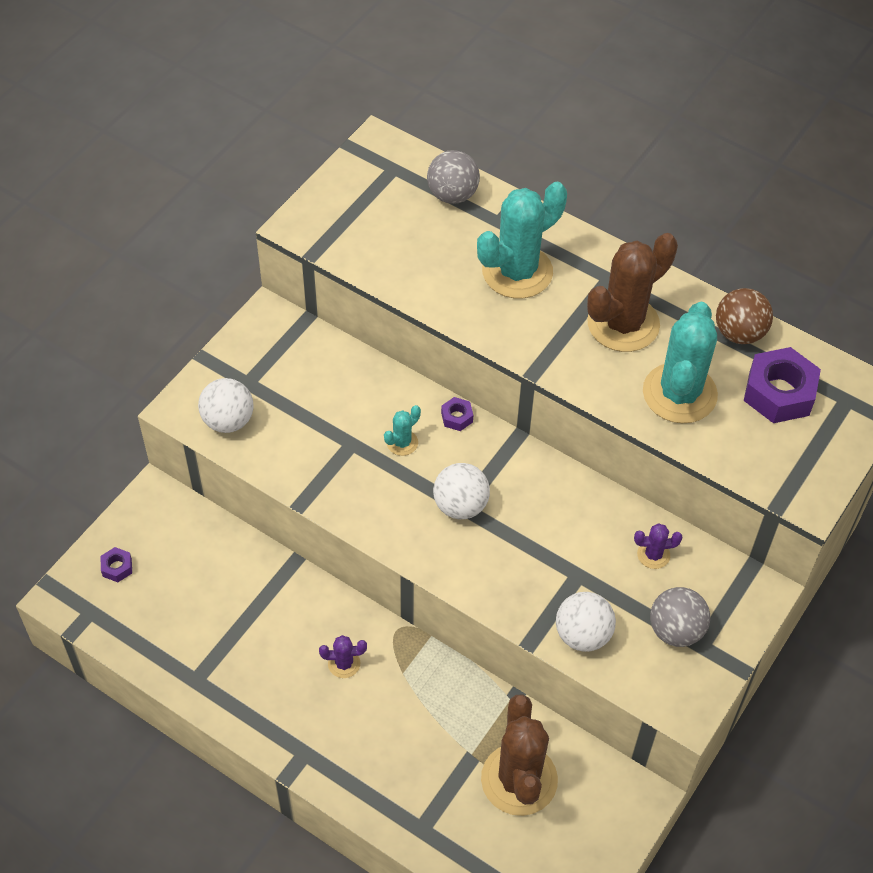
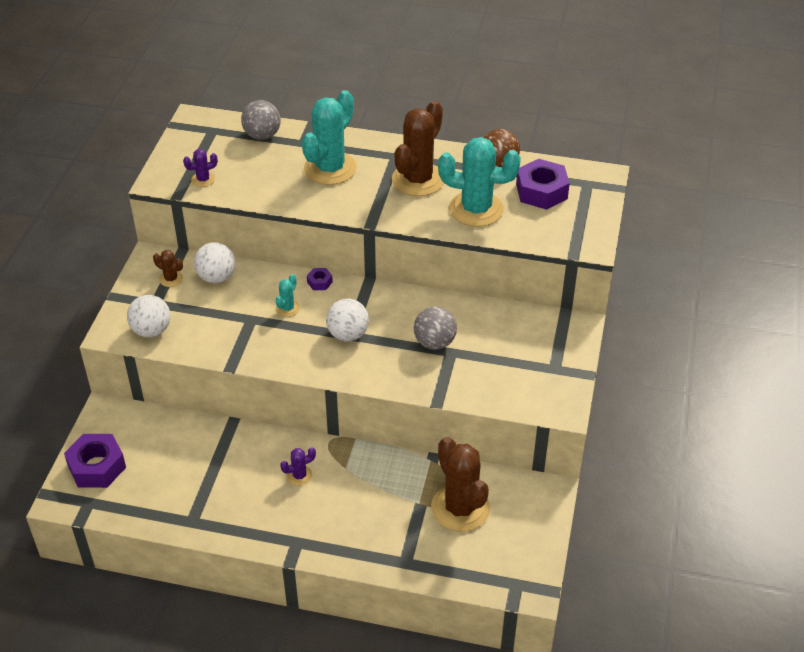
camera: 20 degrees left, 10 degrees down
(117, 567) = (97, 467): purple nut -> purple nut, size x2.15
(279, 354) = (171, 279): none -> brown cactus
(582, 635) = (471, 387): white ball -> white ball (216, 277)
(653, 555) = (496, 325): purple cactus -> purple cactus (203, 179)
(675, 630) = (533, 365): grey ball -> grey ball (434, 342)
(679, 393) = (476, 209): turquoise cactus -> turquoise cactus turned 75 degrees counterclockwise

